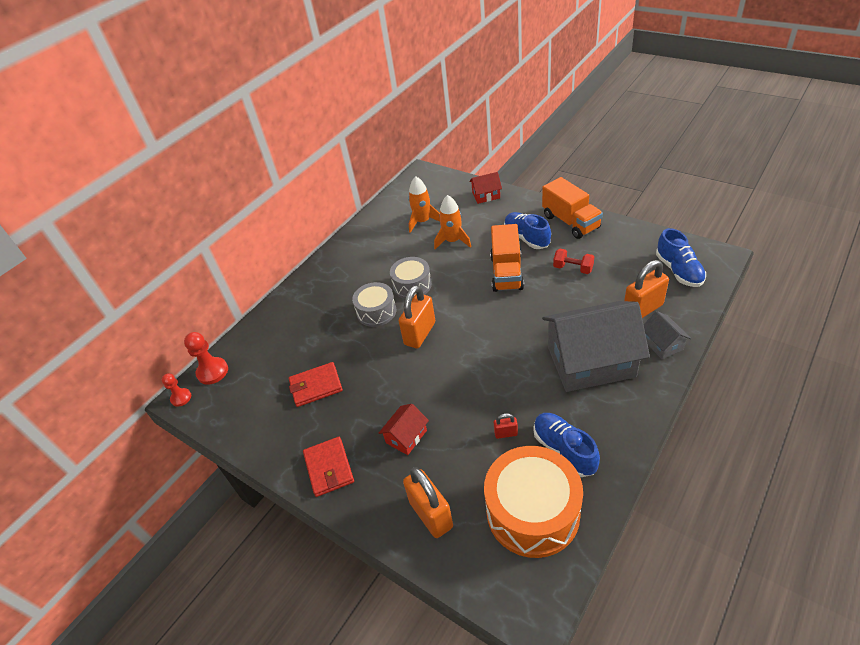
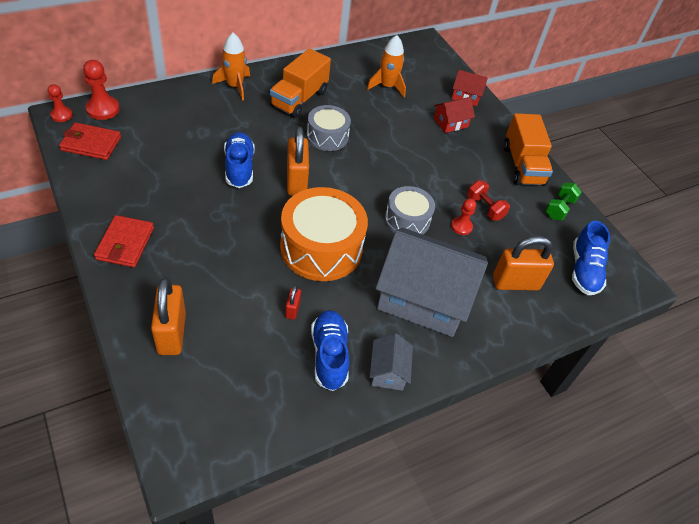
camera: 15 degrees right, 5 degrees up
(316, 386) = (173, 172): red wallet -> red wallet (91, 144)
(376, 311) = (277, 140): grey drum -> grey drum (407, 220)
(406, 436) = (208, 258): red house -> red house (450, 123)
(420, 333) = (296, 181): orange padlock -> orange padlock turned 60 degrees counterclockwise
(453, 241) = (398, 119): orange rocket -> orange rocket (235, 86)
(506, 272) = (421, 175): orange truck -> orange truck (299, 99)
(506, 433) = (292, 310): red padlock -> red padlock turned 75 degrees clockwise
(526, 238) = (467, 156): blue shoe -> blue shoe (239, 168)
(532, 512) = (255, 387): orange drum -> orange drum (321, 248)
(569, 292) = (461, 226): none -> red pawn
(623, 237) = (559, 208): none -> green dumbbell
(662, 344) = (504, 324): grey house -> grey house (388, 371)

